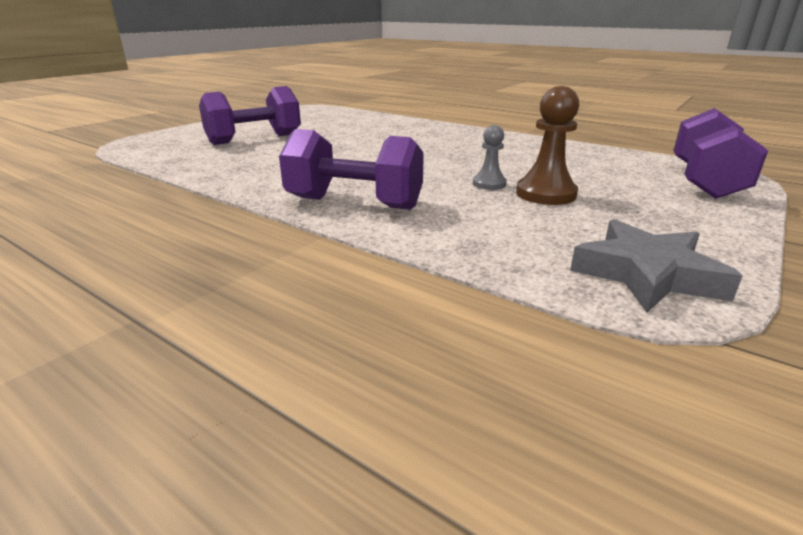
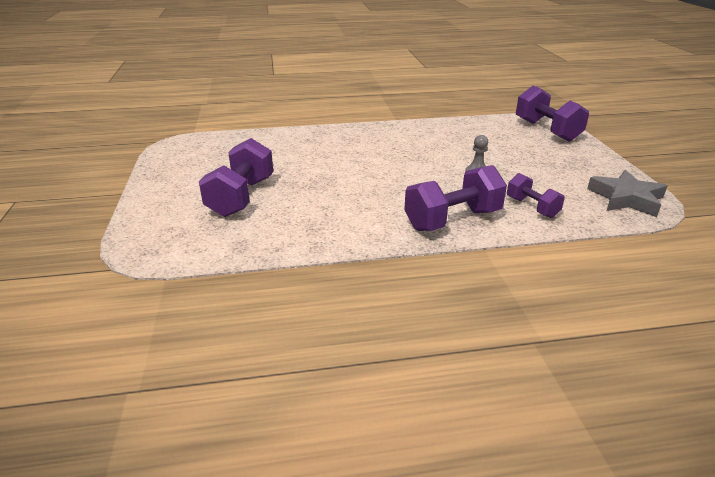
camera: 45 degrees left, 5 degrees up
(469, 227) = (532, 207): none -> purple dumbbell
(546, 194) = (512, 168): brown pawn -> none

